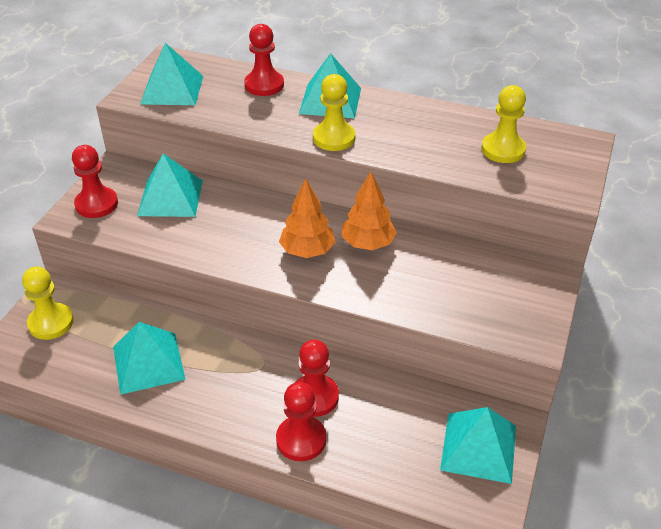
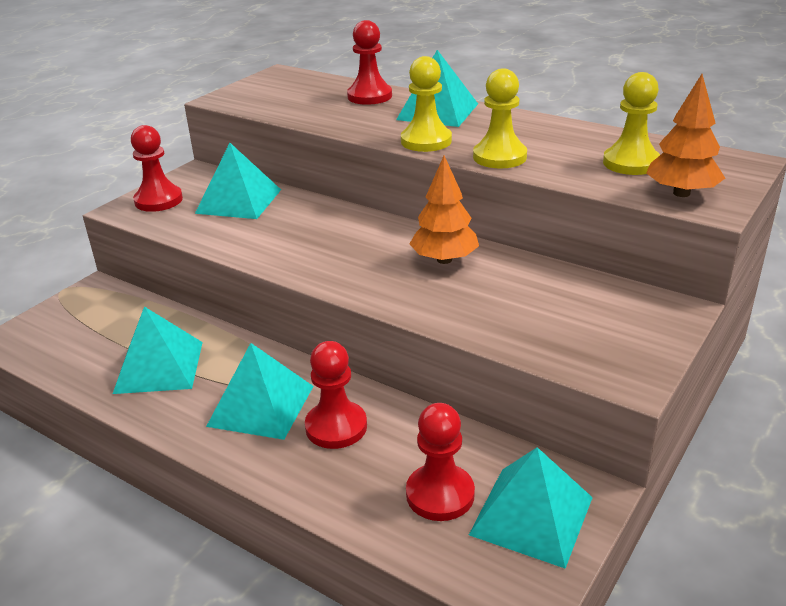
camera: 15 degrees right, 10 degrees down
(51, 323) = (76, 317): yellow pawn -> yellow pawn (499, 157)
(172, 90) = (269, 95): turquoise pyramid -> turquoise pyramid (261, 406)
(301, 439) = (300, 471): red pawn -> red pawn (440, 494)
(307, 251) = (369, 260): orange tree -> orange tree (681, 193)

